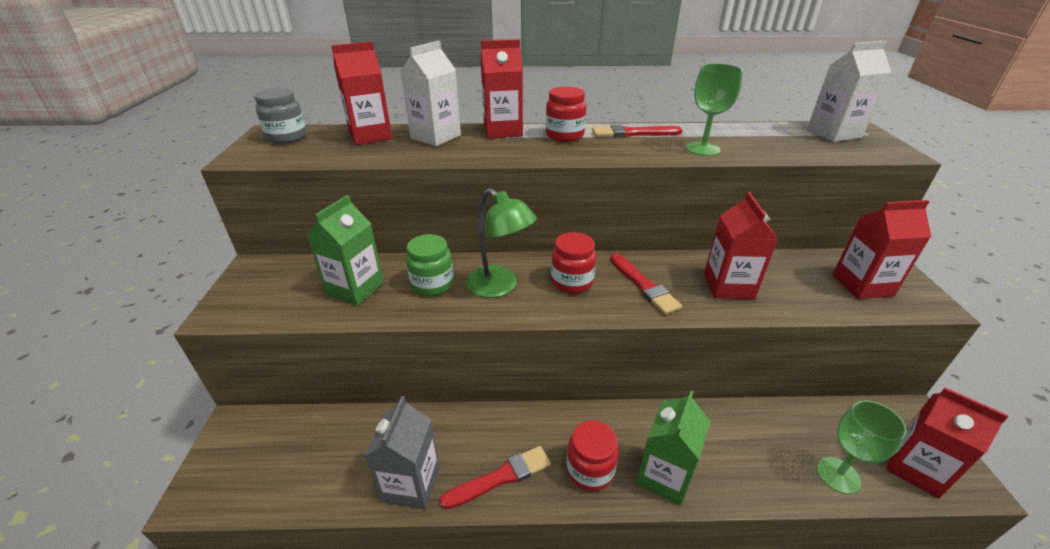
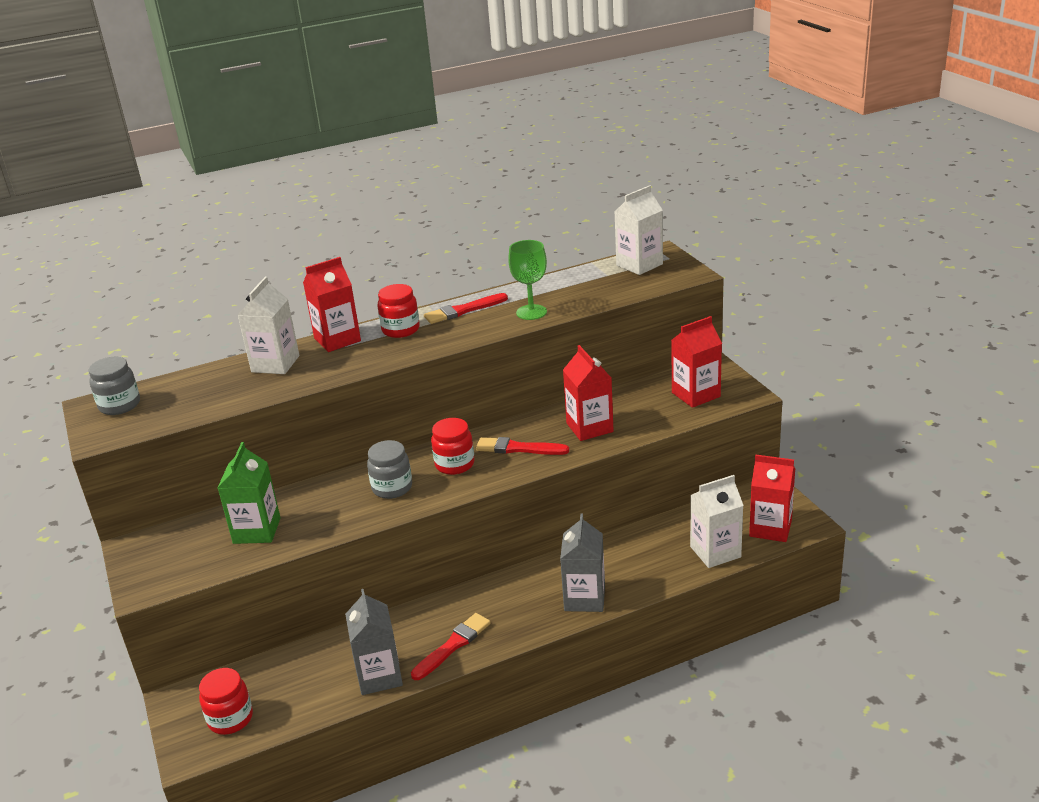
camera: 20 degrees left, 5 degrees down
(370, 136) = (207, 380): red carton -> none
(432, 284) = (328, 505): green jar -> none
(500, 287) = (392, 488): green lamp -> grey jar
(589, 470) = (524, 615): red jar -> red jar (230, 719)
(643, 285) = (518, 448): red brush -> red brush turned 150 degrees clockwise
(664, 476) = (584, 598): green carton -> grey carton
(838, 475) = (715, 552): green goblet -> white carton

